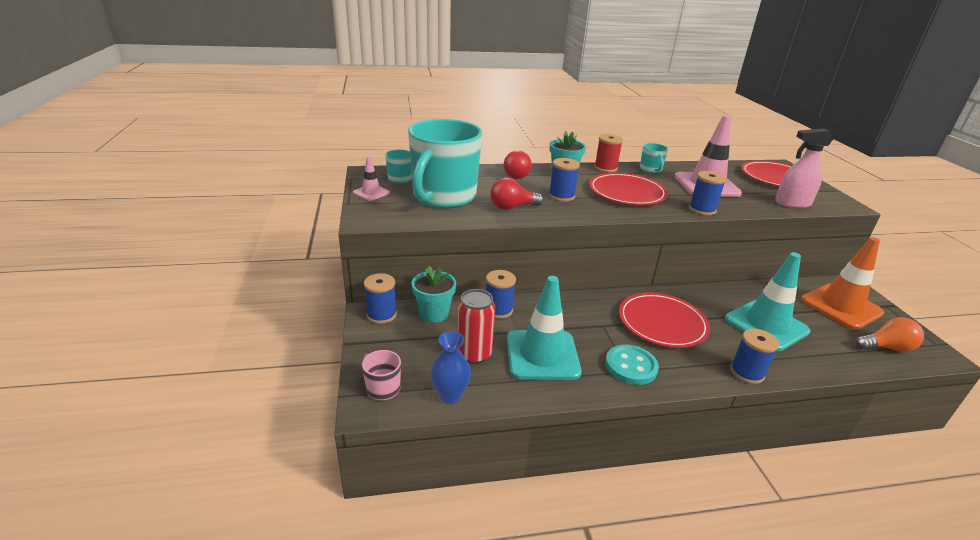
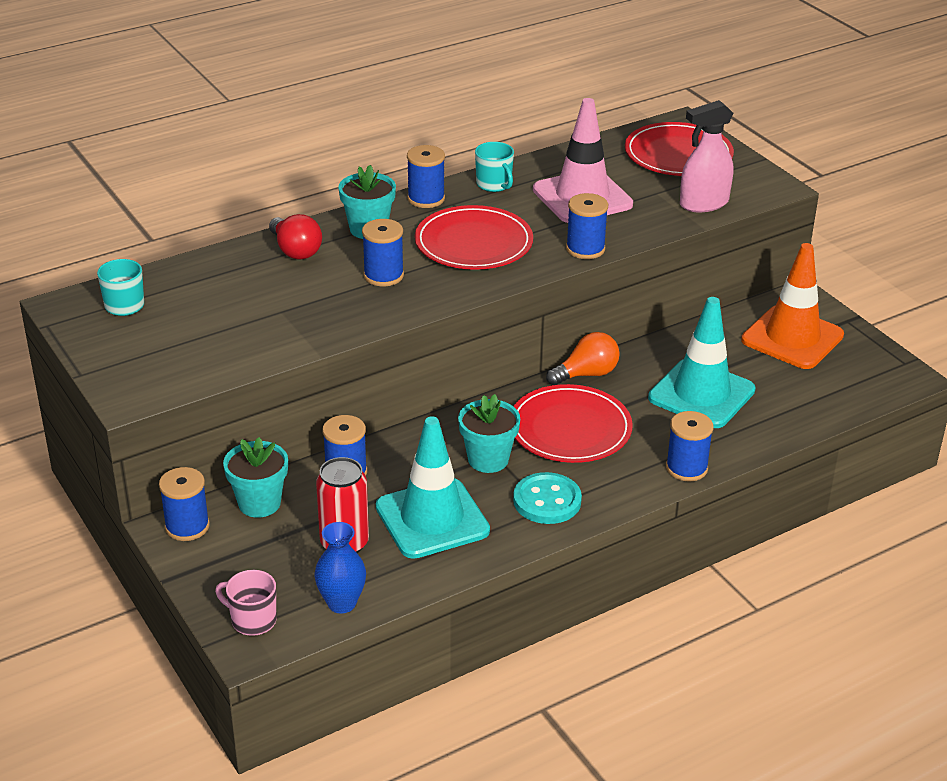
camera: 20 degrees left, 5 degrees up
(371, 193) = (100, 345): pink traffic cone -> none
(443, 197) = (213, 324): turquoise mug -> none
(512, 207) = (323, 316): red light bulb -> none
(597, 327) = (488, 459): none -> turquoise flower pot
(605, 168) = (426, 199): red spool -> blue spool
(887, 347) = (847, 384): orange light bulb -> orange light bulb (586, 374)

